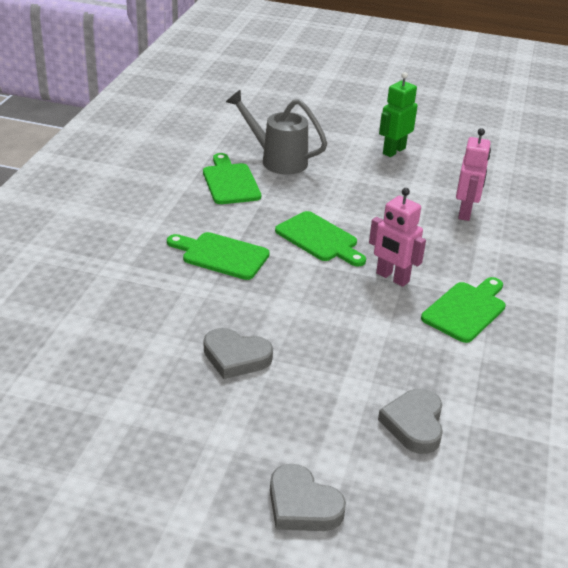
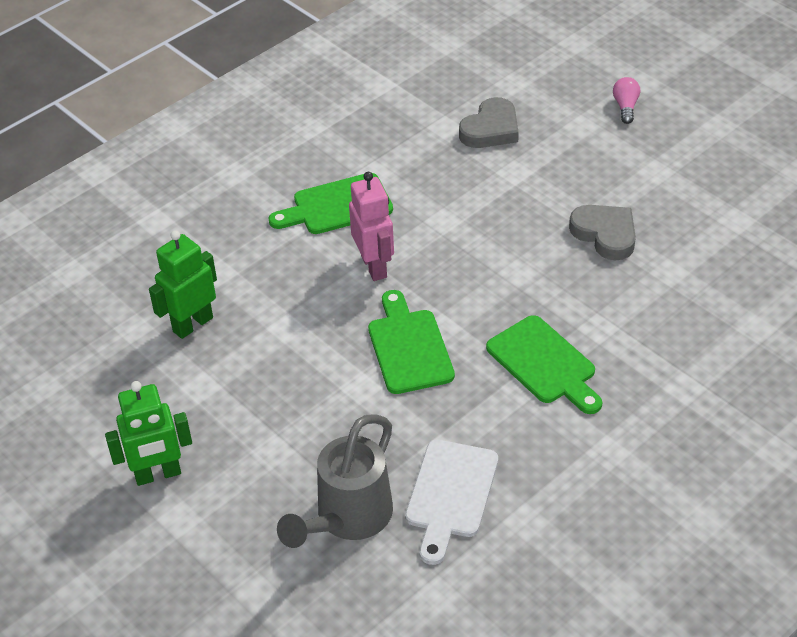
camera: 145 degrees left, 10 degrees up
(230, 182) = (450, 494): green cutting board -> white cutting board
(277, 160) = (347, 519): grey watering can -> grey watering can turned 60 degrees clockwise
(302, 505) = (625, 107): grey heart -> pink light bulb
(465, 212) = (192, 324): pink robot -> green robot

